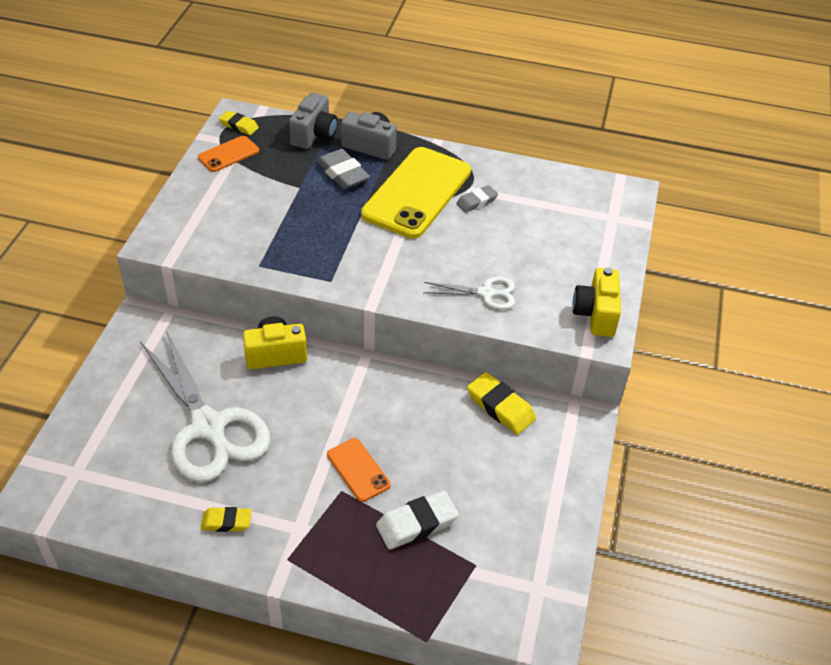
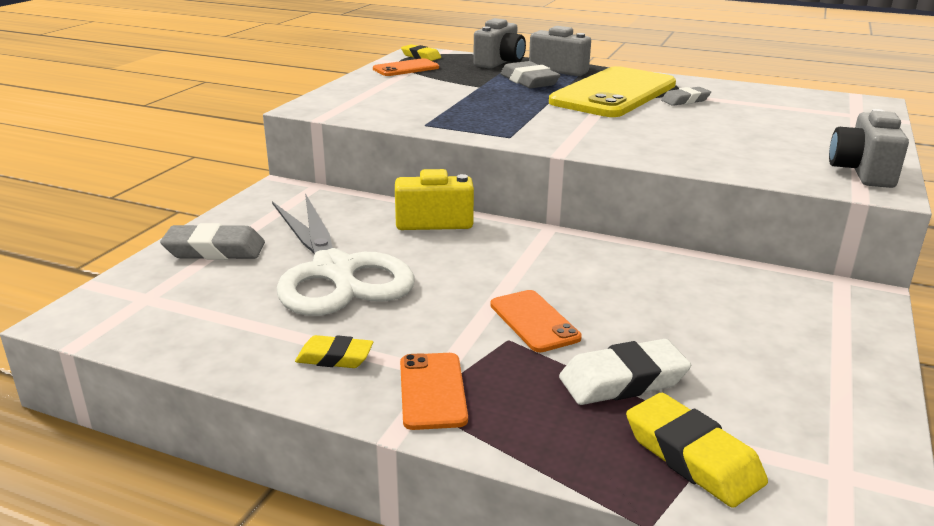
camera: 10 degrees right, 20 degrees down
(110, 409) = (215, 250): none -> grey eraser
(295, 546) = (432, 391): none -> orange phone
(486, 293) = (708, 152): white scissors -> none
(500, 407) = (735, 279): yellow eraser -> yellow eraser (692, 457)
(595, 314) = (862, 172): yellow camera -> grey camera

